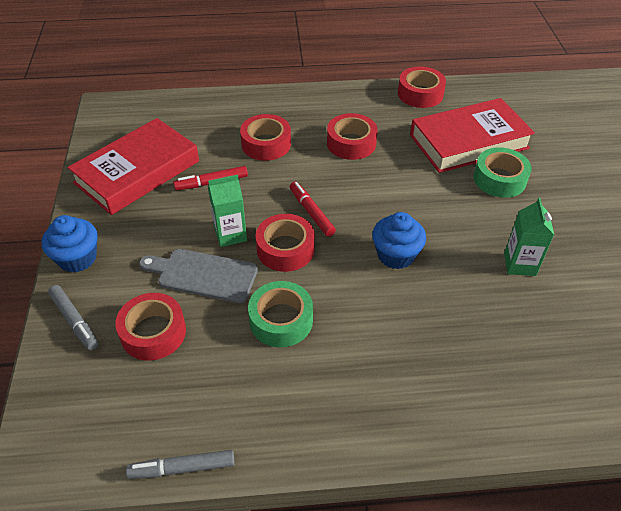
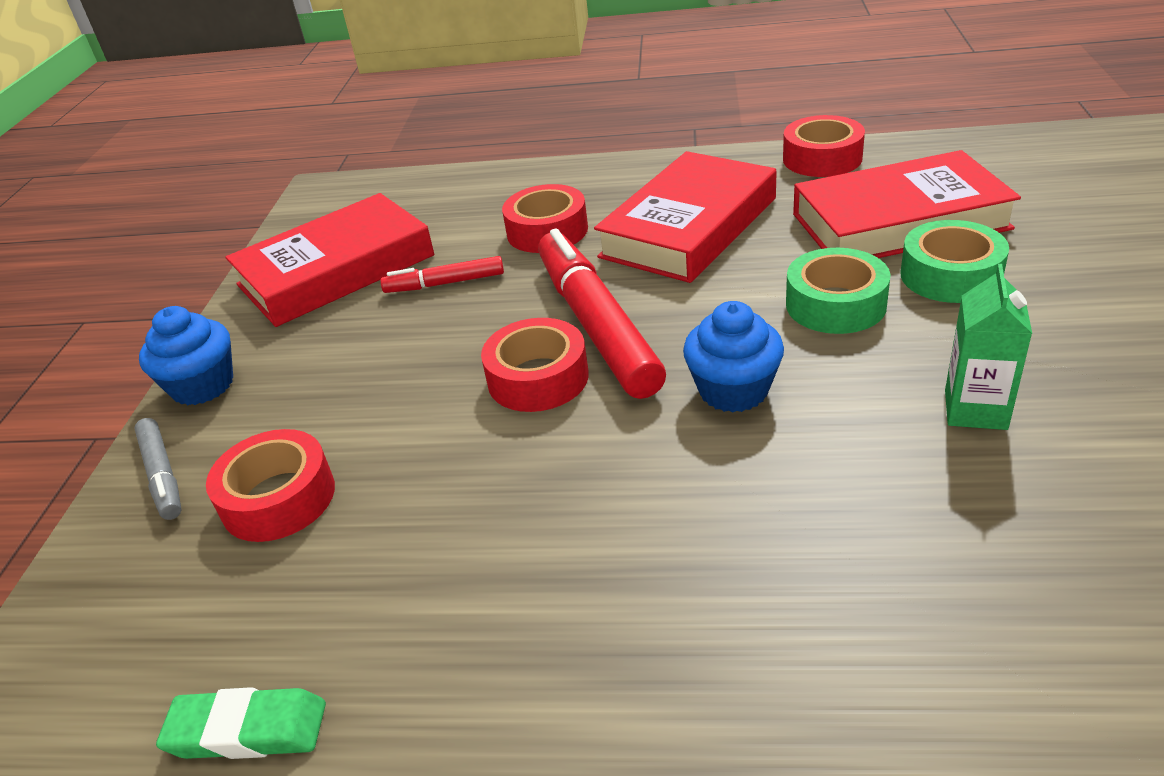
camera: 15 degrees right, 10 degrees down
(182, 468) = (247, 730): grey marker -> green eraser
(203, 275) = (389, 413): grey cutting board -> none
(230, 234) = (452, 355): green carton -> none
(281, 320) = (500, 488): green tape -> green tape (835, 304)
(311, 212) = (597, 325): red marker -> red marker, size x2.01
(351, 143) = (689, 227): red tape -> red book

